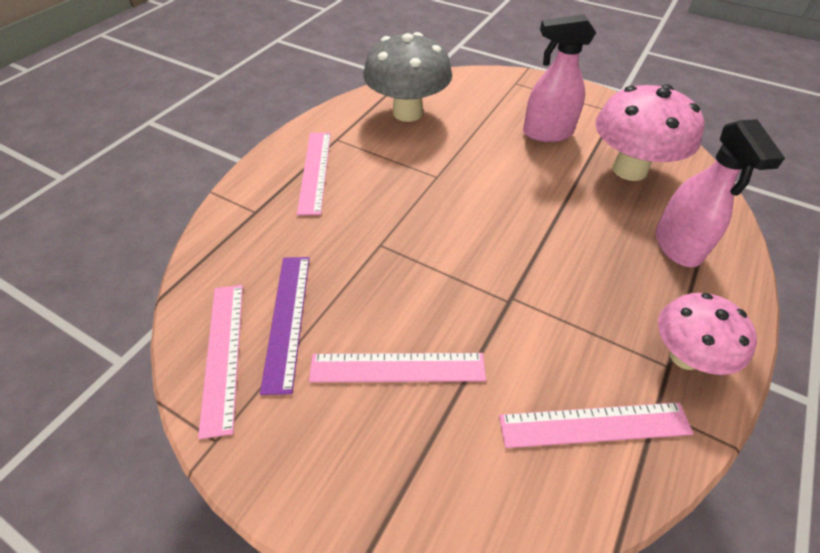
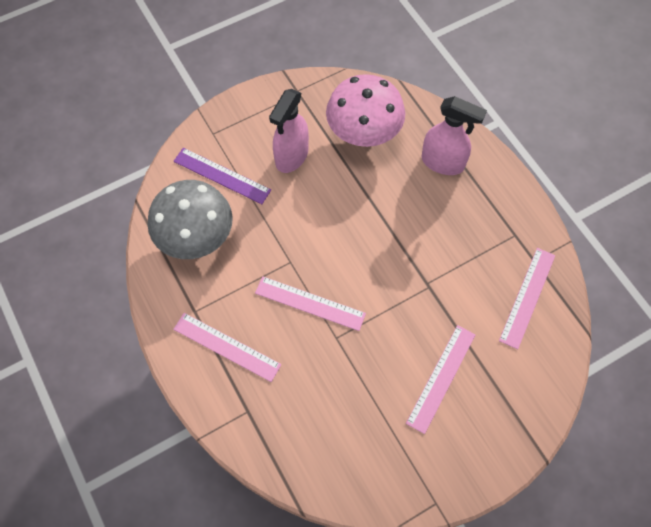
camera: 60 degrees left, 15 degrees up
(223, 354) = (375, 479): pink ruler -> pink ruler (310, 303)
(287, 319) = (369, 428): purple ruler -> purple ruler (222, 175)
(685, 356) = (514, 222): pink mushroom -> none

